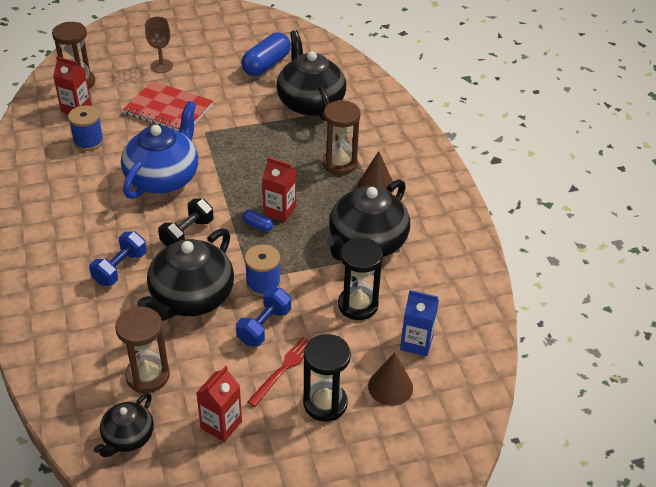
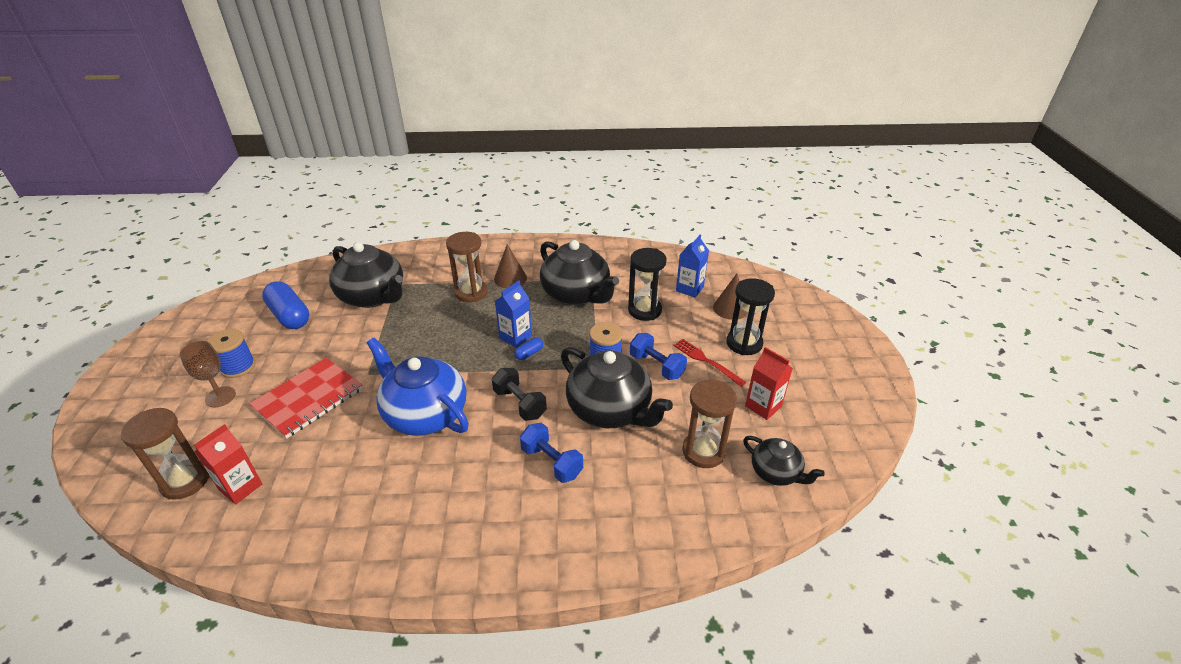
camera: 75 degrees left, 5 degrees down
(88, 141) = (318, 477): blue spool -> blue spool (238, 367)
(279, 211) = (515, 337): red carton -> blue carton
(310, 102) = (373, 296): black teapot -> black teapot turned 135 degrees counterclockwise

